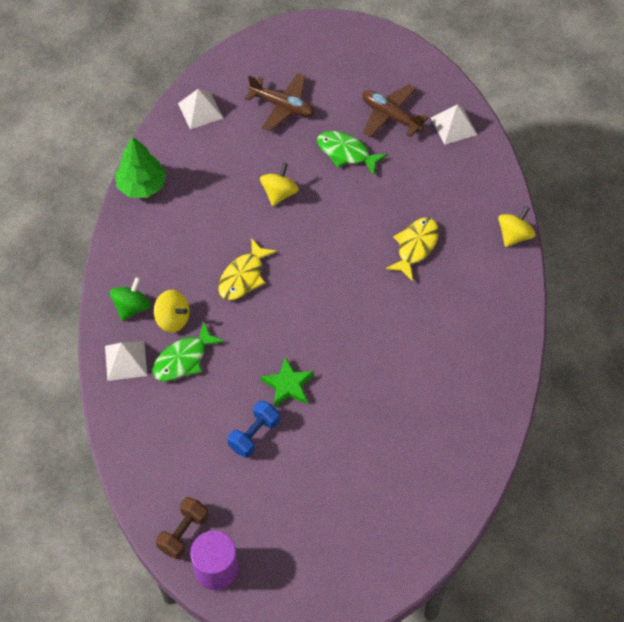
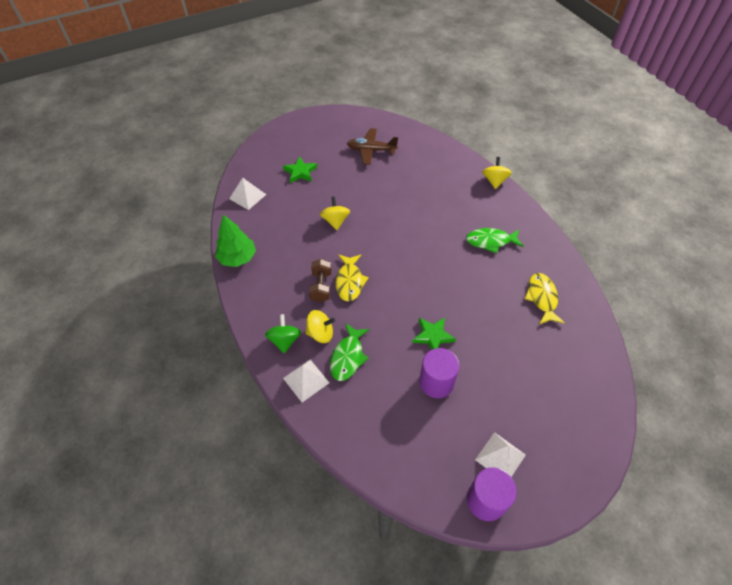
camera: 30 degrees left, 5 degrees down
(183, 533) = (441, 486): brown dumbbell -> brown dumbbell (321, 286)
(254, 435) = (436, 382): blue dumbbell -> purple cylinder
(282, 106) = (300, 172): brown plane -> green star
(346, 153) = (360, 180): green fish -> green fish (490, 241)
(415, 246) = (444, 213): yellow fish -> yellow fish (542, 298)
(453, 126) = (412, 140): white pyramid -> white pyramid (500, 457)

